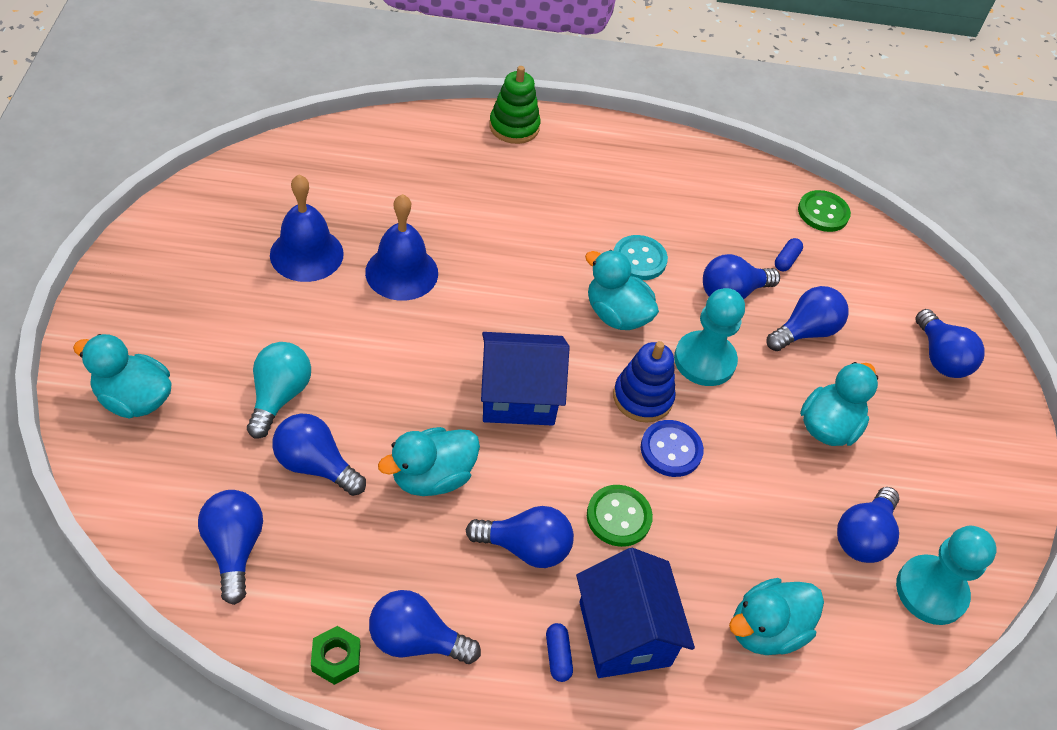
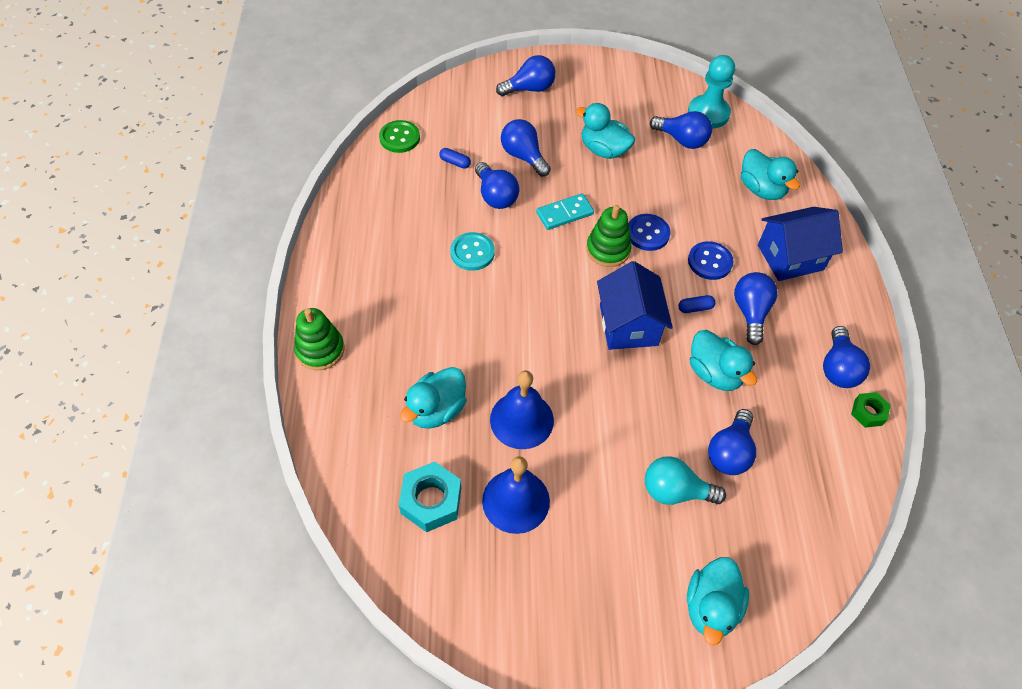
camera: 90 degrees left, 5 degrees up
(234, 549) = (815, 493): blue light bulb -> none
(324, 190) = (431, 501): none -> turquoise nut
(557, 656) = (818, 291): blue capsule -> blue capsule (695, 308)
(616, 315) = (534, 266): turquoise duck -> turquoise duck (436, 410)
(618, 517) = (709, 262): green button -> blue button
(642, 397) = (608, 249): blue stacking toy -> green stacking toy
(704, 360) = (564, 213): turquoise pawn -> turquoise domino

